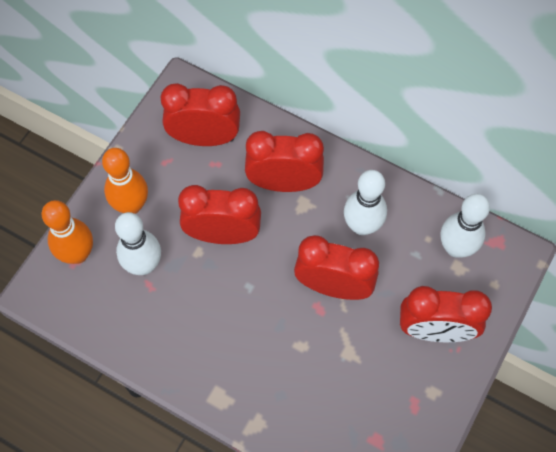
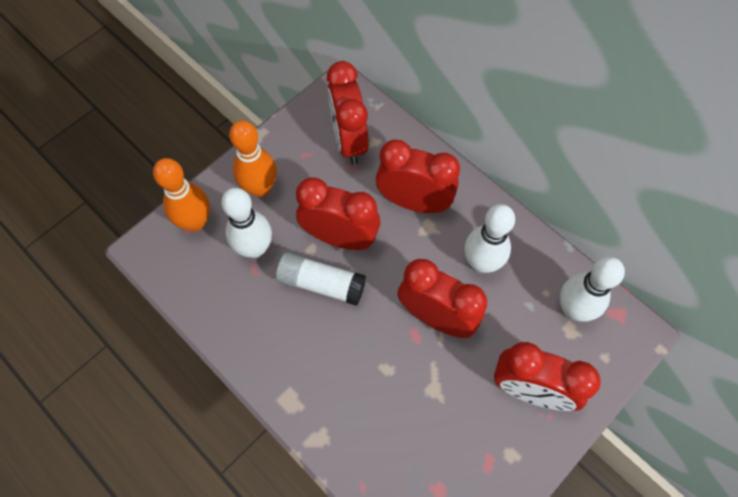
camera: 15 degrees right, 0 degrees up
(204, 138) = (348, 141): red clock -> red clock turned 120 degrees counterclockwise
(217, 282) = (321, 283): none -> white glue stick

